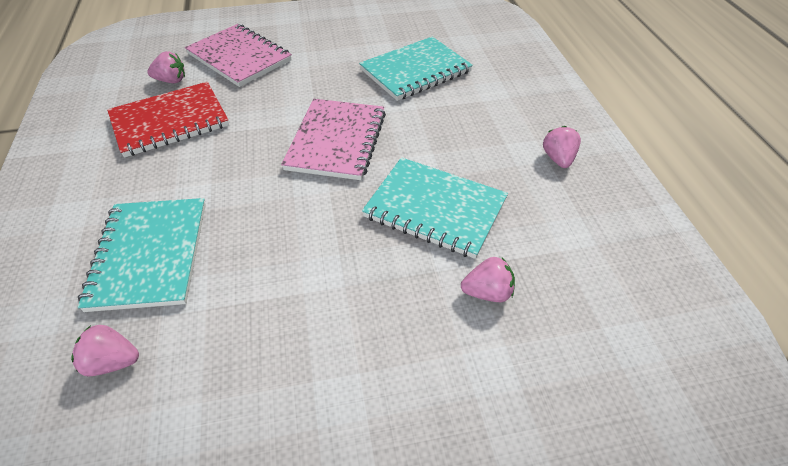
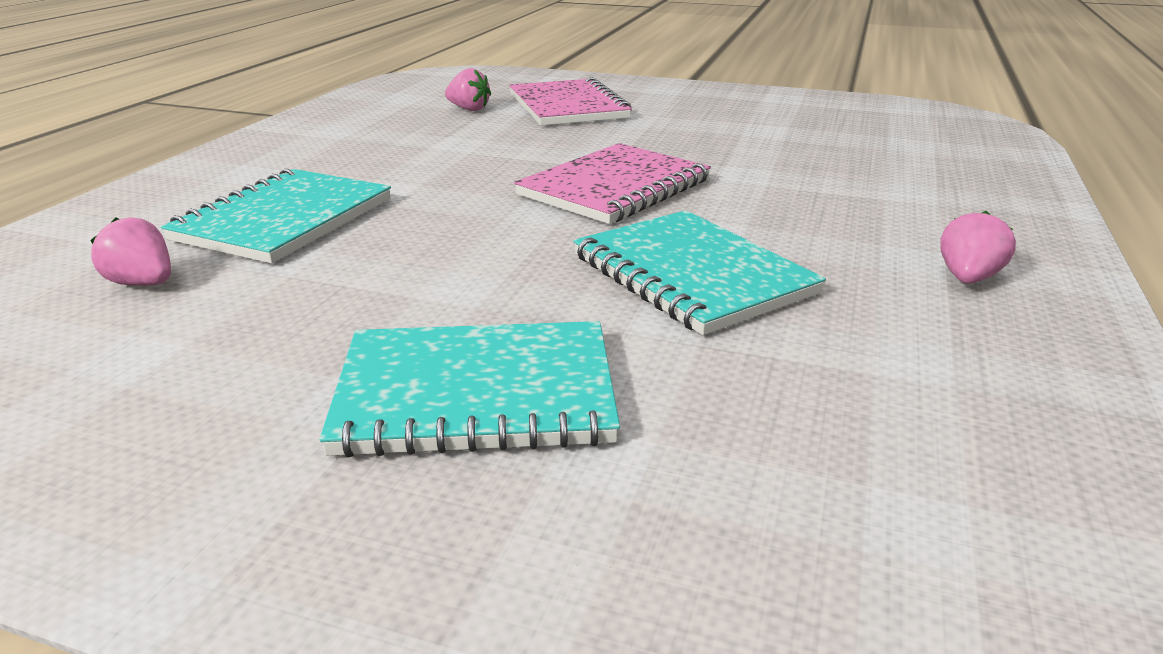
camera: 30 degrees right, 20 degrees down
(170, 121) = (430, 135): red notebook -> none
(415, 71) = (799, 155): turquoise notebook -> turquoise notebook (476, 394)
(487, 292) = (686, 376): pink strawberry -> none

